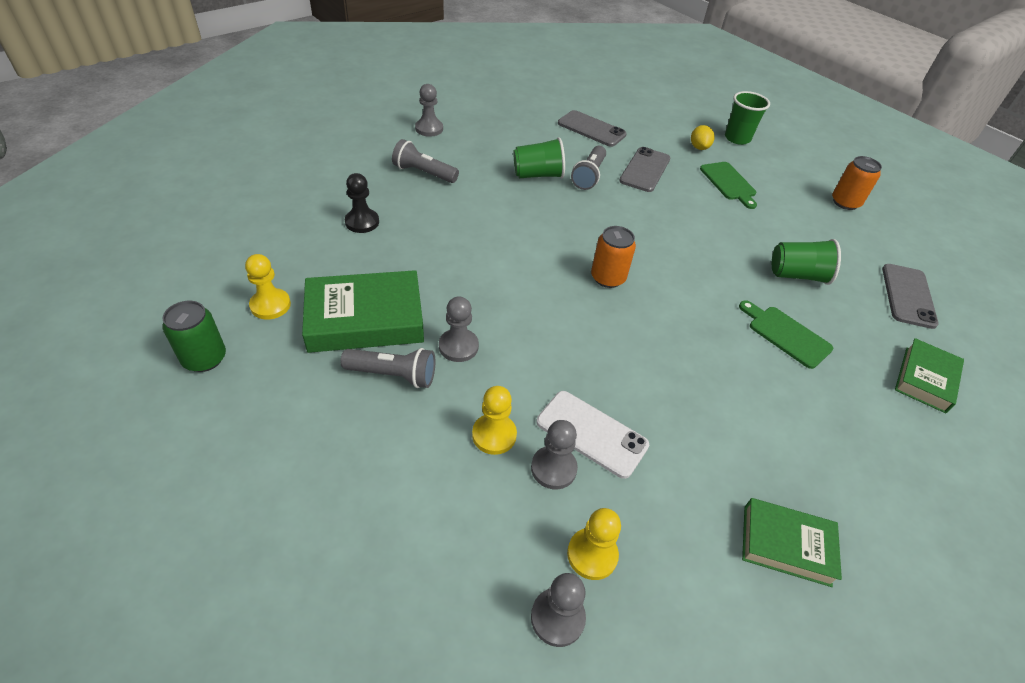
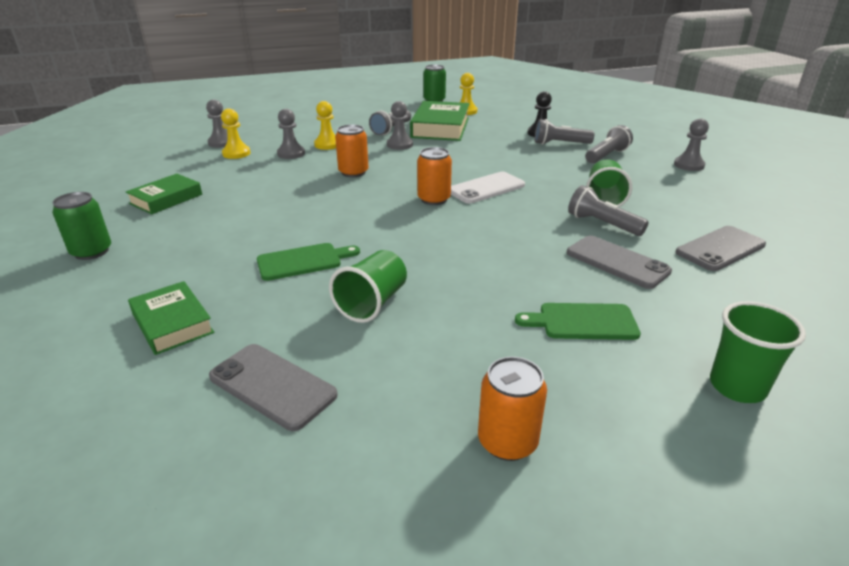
camera: 115 degrees right, 15 degrees down
(396, 205) = (560, 144): none -> grey flashlight
(579, 366) = (353, 172): none -> orange can
(591, 434) = (300, 166): white phone -> white phone (486, 188)
(699, 147) = (689, 327): yellow lemon -> none
(932, 529) = (91, 252): none -> green can

